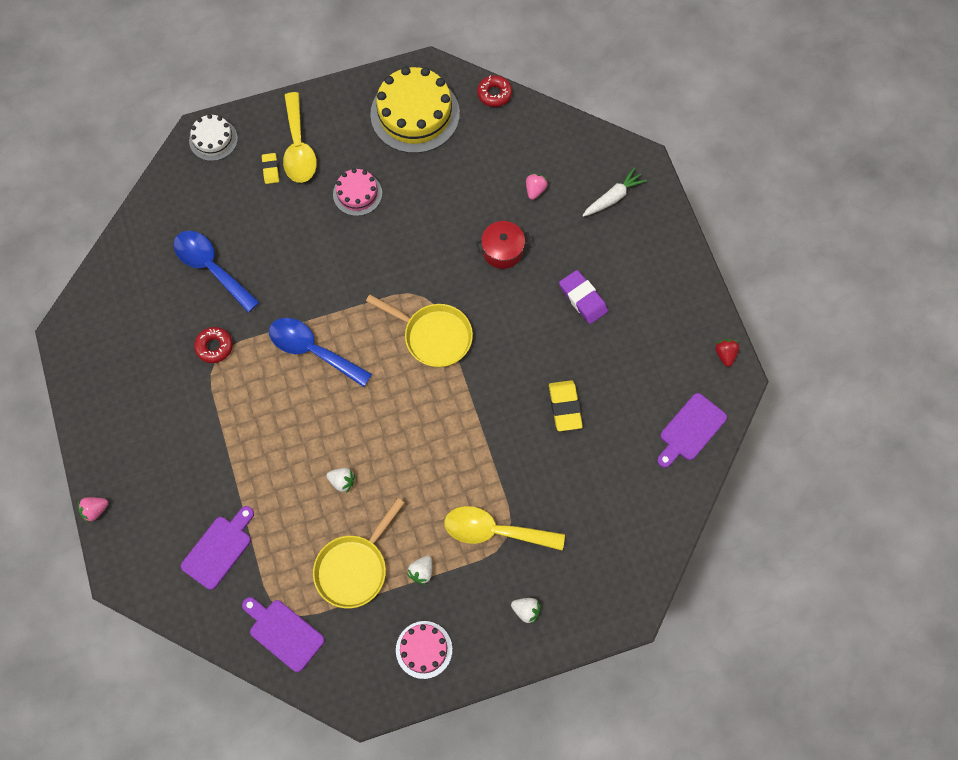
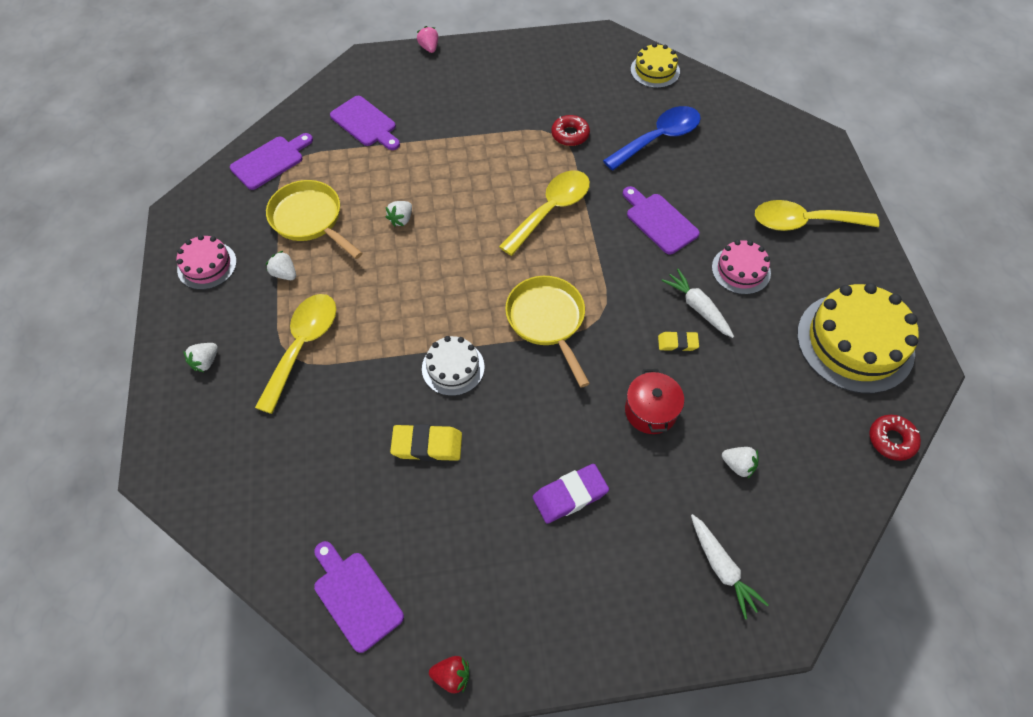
camera: 100 degrees right, 10 degrees down
(115, 278) = (655, 70): none -> yellow cake
(213, 139) = (813, 151): white cake -> white cake (453, 367)
(271, 169) = (775, 195): yellow eraser -> yellow eraser (677, 343)
(312, 350) = (551, 210): blue spoon -> yellow spoon
(313, 259) = (659, 221): none -> purple cutting board
(401, 224) = (698, 307): none -> white carrot
(434, 336) = (547, 321): yellow pan -> yellow pan turned 120 degrees clockwise
(535, 190) = (738, 465): pink strawberry -> white strawberry

